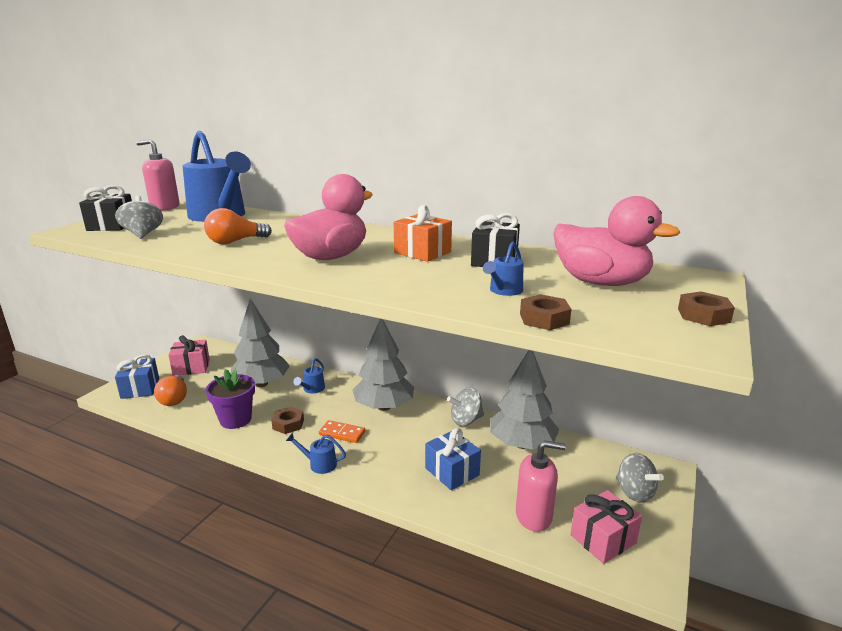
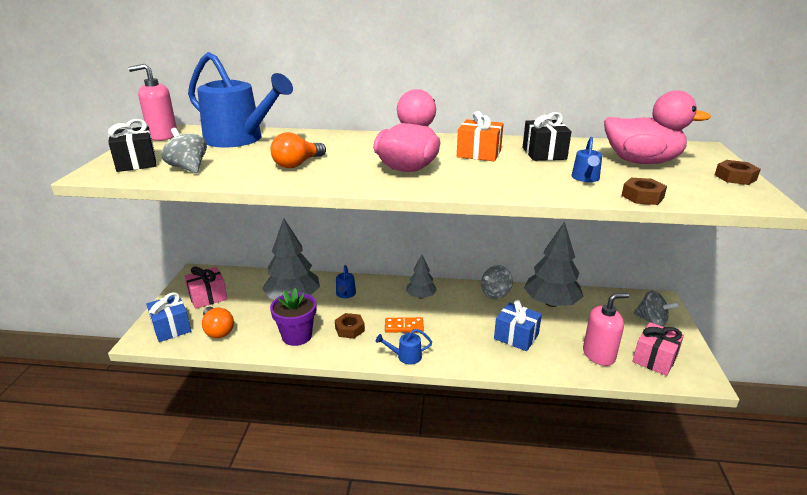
camera: 20 degrees left, 5 degrees up
(384, 407) = (421, 296): grey tree -> grey tree, size x0.55

